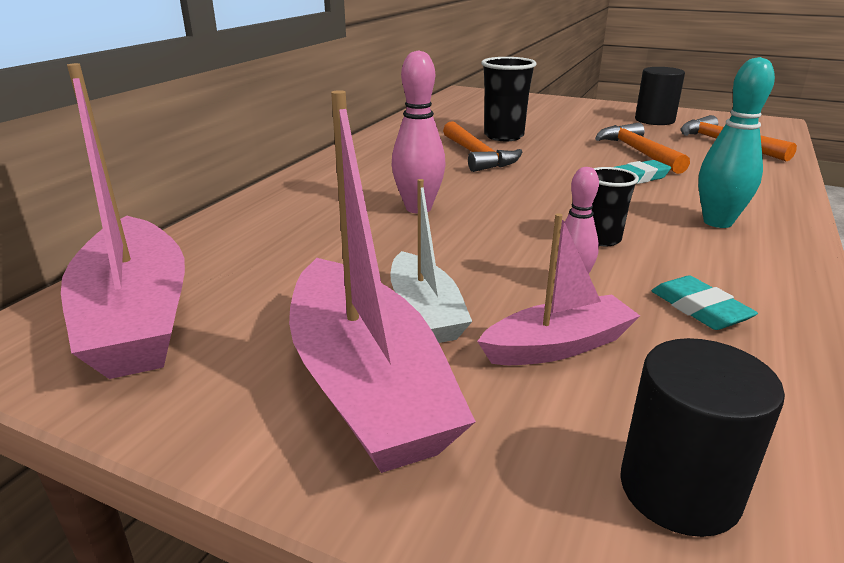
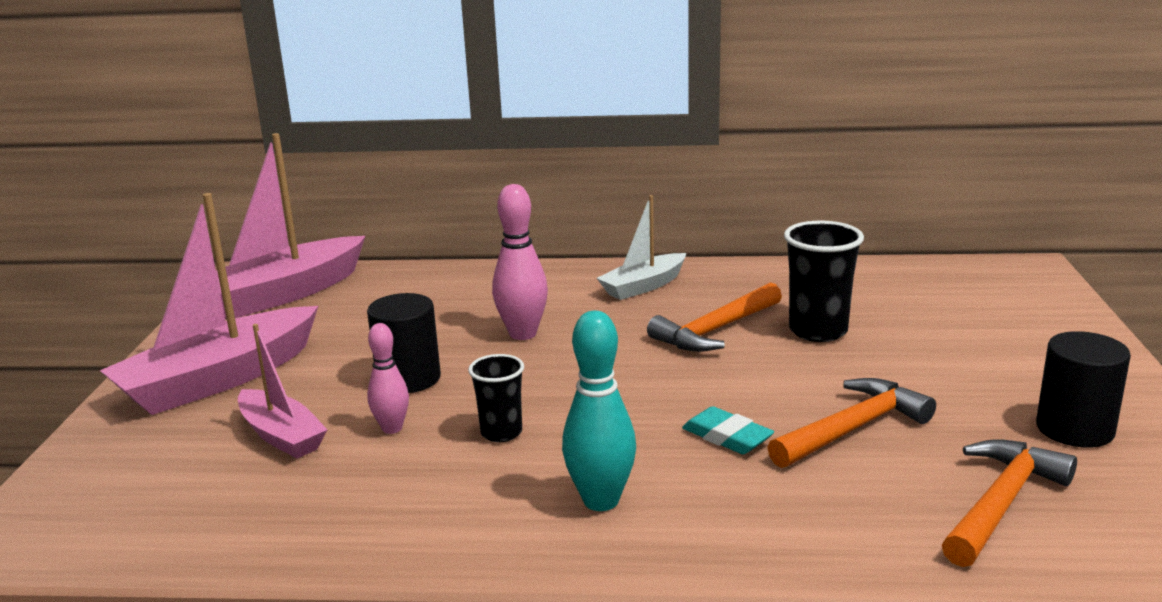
camera: 70 degrees right, 5 degrees down
(425, 312) = (318, 378): white boat -> white boat (643, 286)
(679, 489) = (121, 494): black cylinder -> black cylinder (408, 379)
(699, 309) = (365, 495): turquoise eraser -> none

